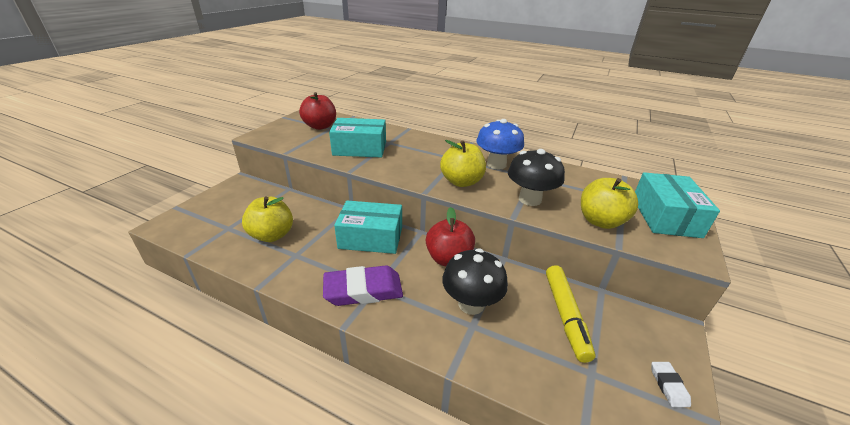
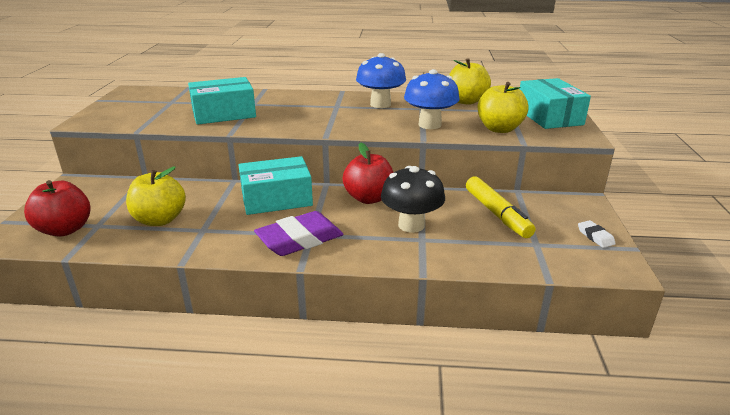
camera: 20 degrees left, 5 degrees down
(320, 126) = (156, 102): red apple -> red apple (65, 229)
(461, 182) = (356, 123): yellow apple -> yellow apple (466, 101)
(530, 199) = (429, 125): black mushroom -> blue mushroom

